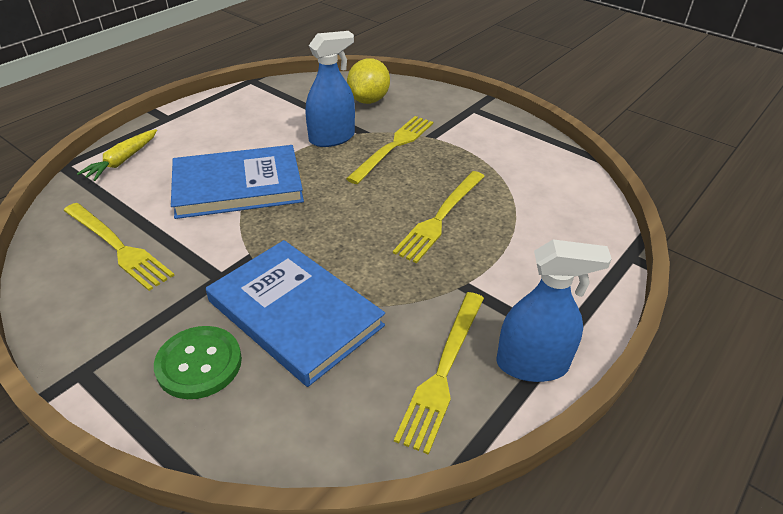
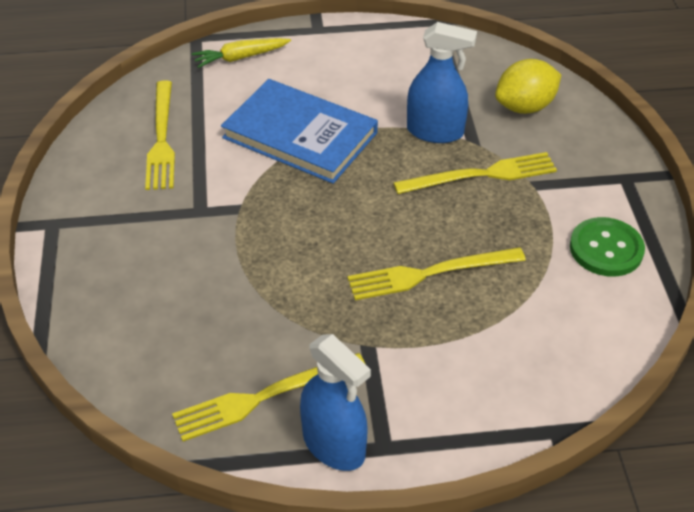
camera: 45 degrees right, 5 degrees up
(199, 364) = (119, 268): green button -> green button (606, 249)
(295, 313) = (217, 276): blue book -> none

